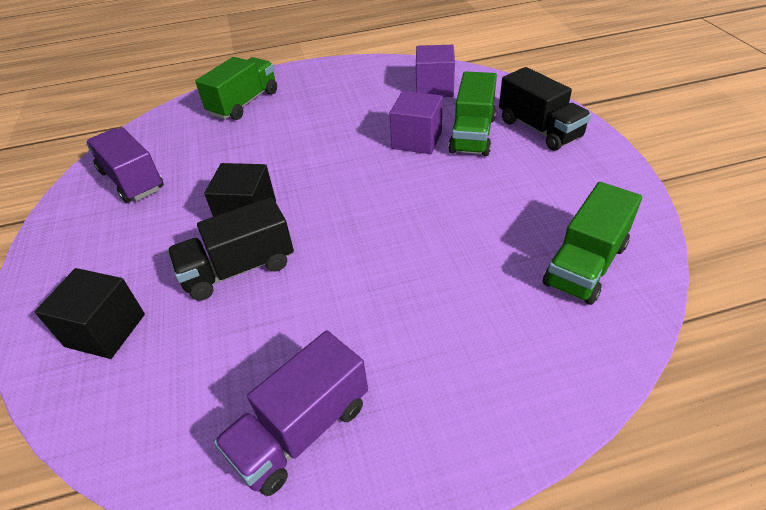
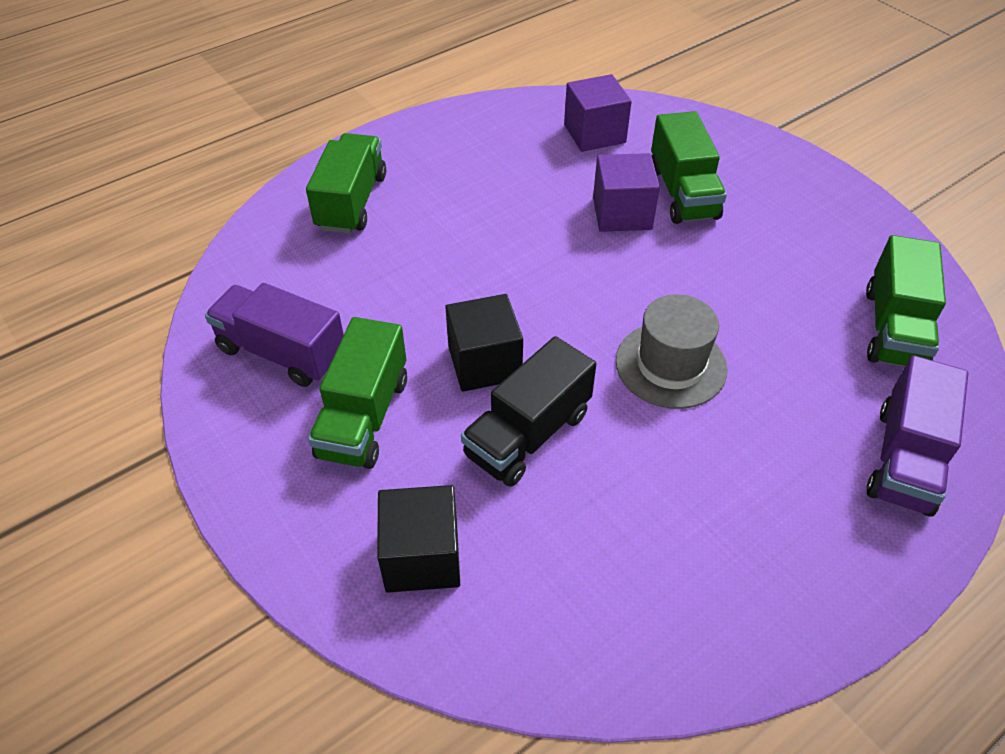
camera: 25 degrees left, 5 degrees up
(146, 230) = (364, 417): none -> green truck
(301, 430) = (733, 588): purple truck -> purple truck (904, 459)
(377, 248) = (670, 365): none -> grey hat
(539, 129) = (753, 170): black truck -> none

